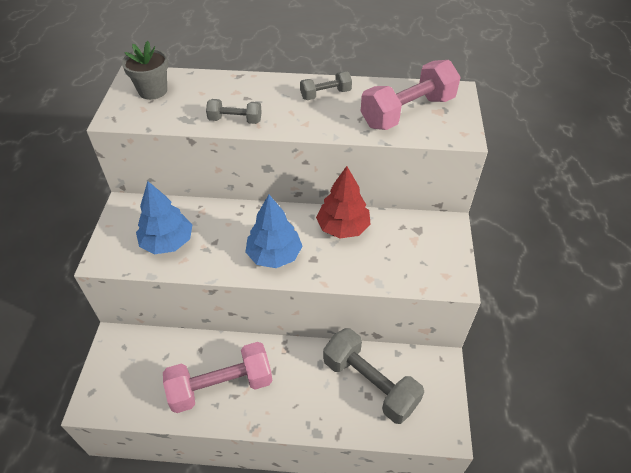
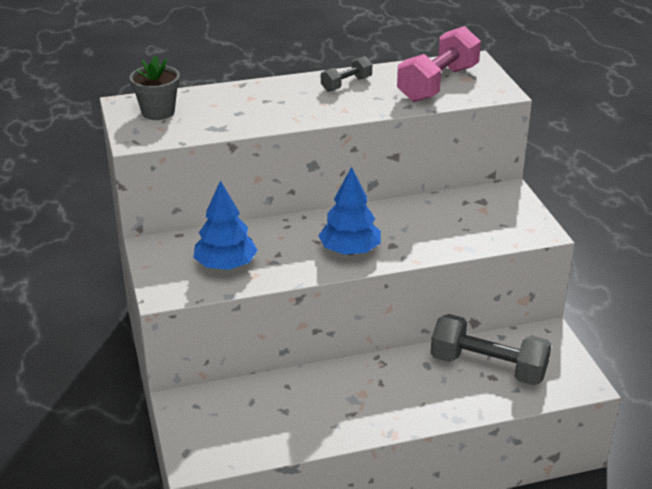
camera: 20 degrees left, 15 degrees down
(221, 386) = (332, 409): pink dumbbell -> none
(235, 120) = (269, 120): grey dumbbell -> none
(343, 227) = (405, 214): red tree -> none

